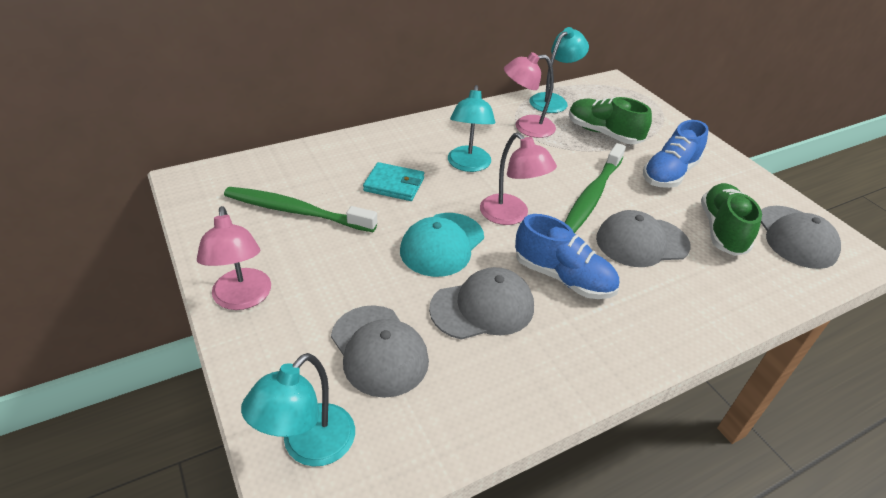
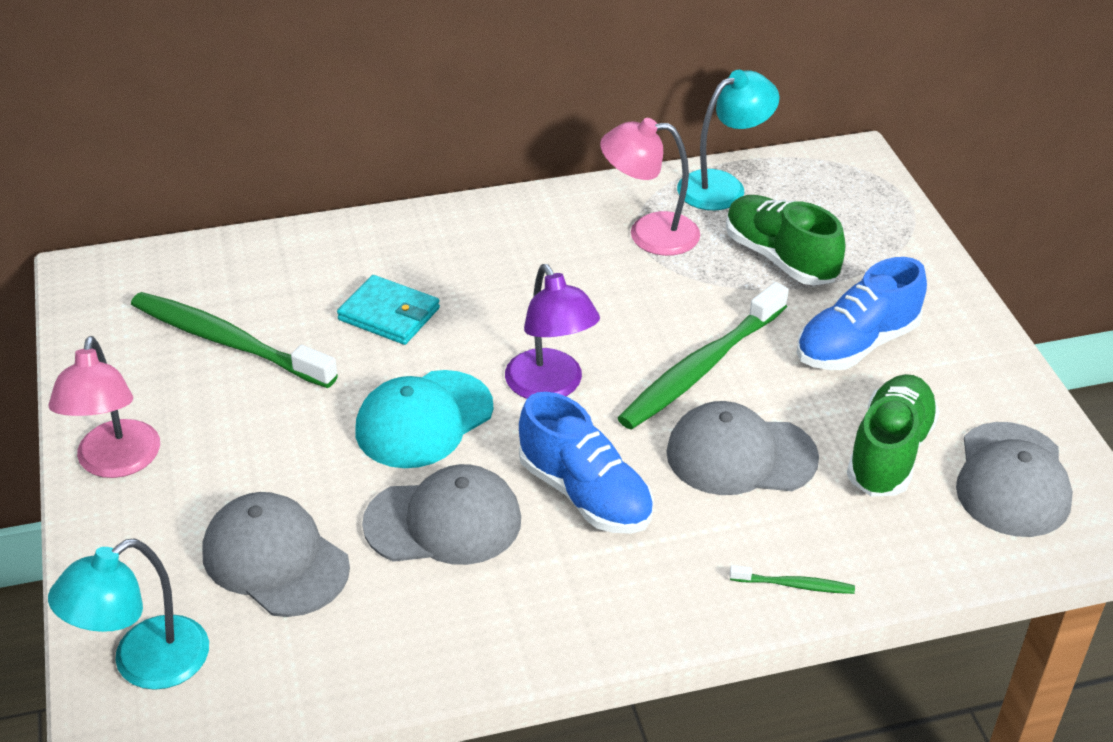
camera: 15 degrees right, 0 degrees up
(379, 350) = (275, 559): grey cap -> grey cap turned 150 degrees clockwise
(468, 165) = (520, 293): turquoise lamp -> none
(511, 216) = (550, 387): pink lamp -> purple lamp
(716, 316) = (794, 585): none -> green toothbrush

